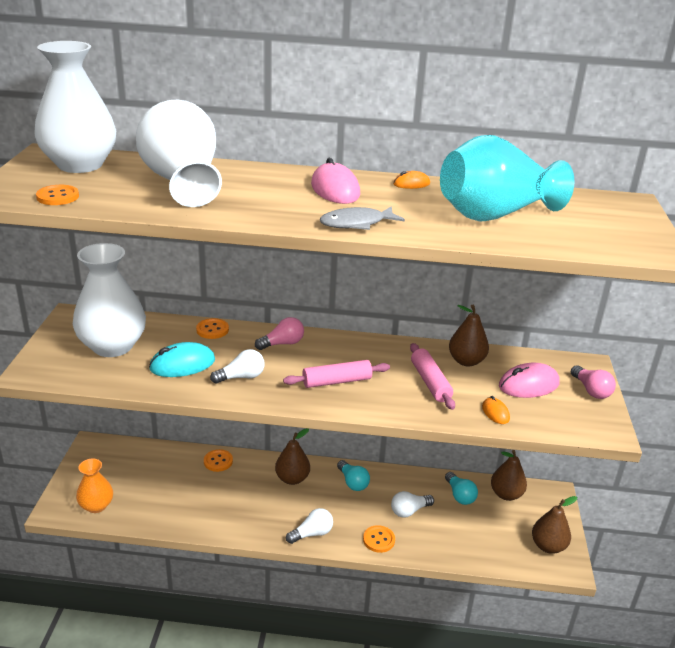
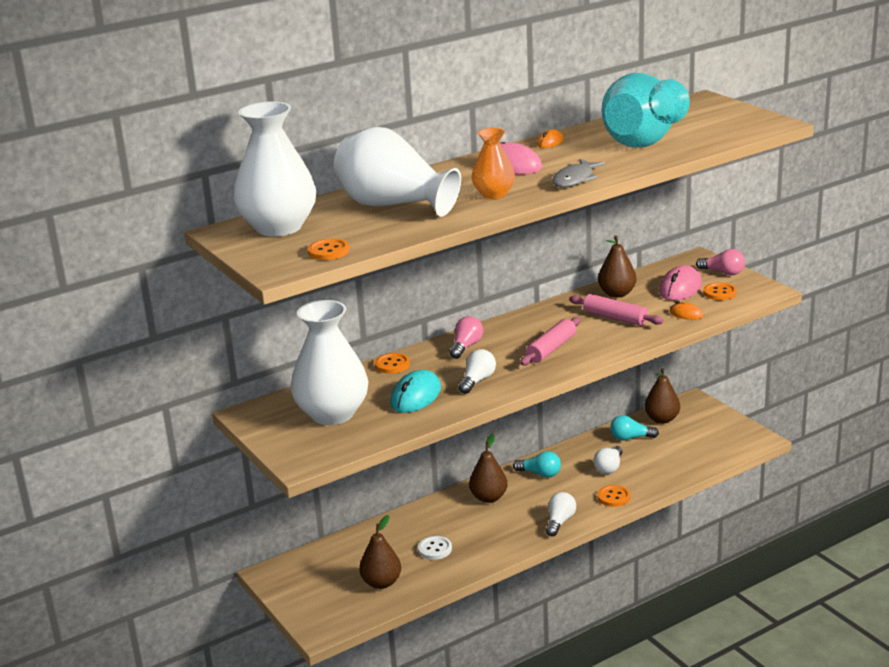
camera: 35 degrees left, 5 degrees down
(96, 505) = (353, 607): orange vase -> orange vase (494, 194)
(203, 496) = (435, 549): none -> white button
(218, 461) = (407, 521): orange button -> orange button (719, 293)
(459, 495) = (630, 438): turquoise light bulb -> turquoise light bulb turned 150 degrees clockwise
(548, 546) = (731, 435): brown pear -> brown pear (381, 583)

